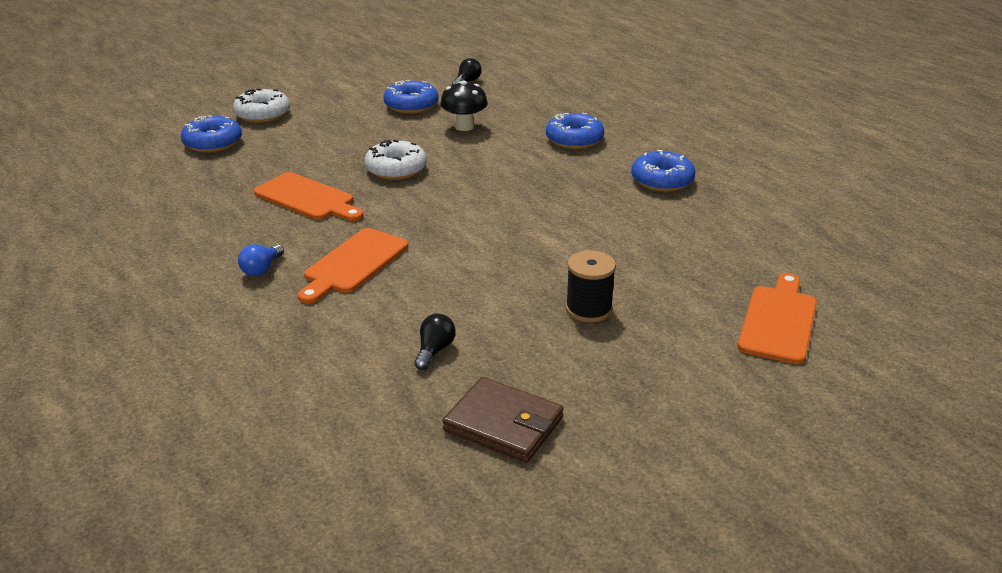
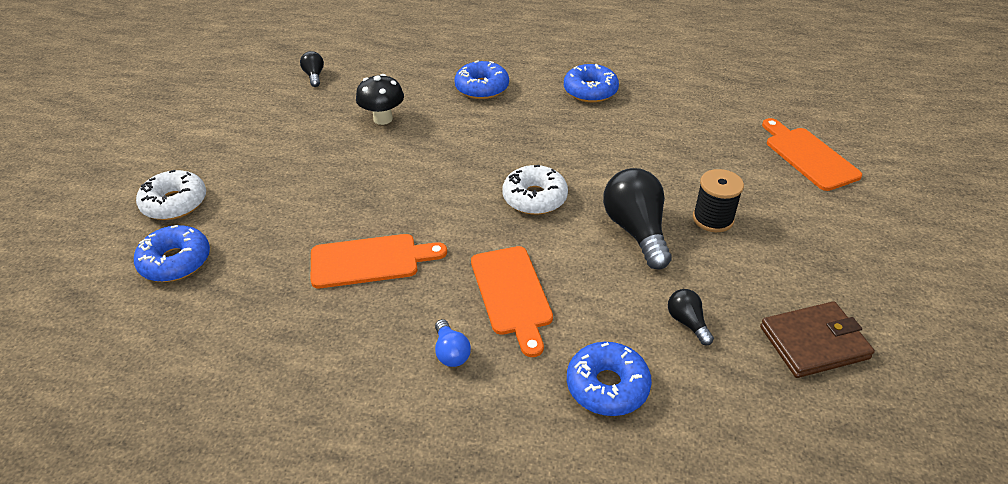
camera: 45 degrees left, 10 degrees up
(396, 169) = (396, 188): white donut -> white donut (534, 198)
(411, 105) = (304, 121): blue donut -> blue donut (607, 386)
(510, 281) = (636, 231): none -> black light bulb

